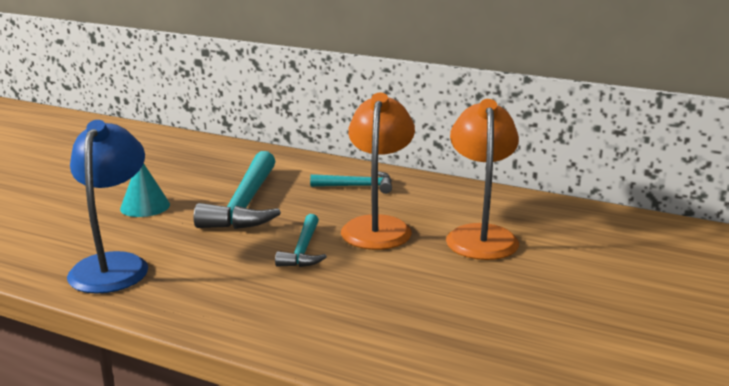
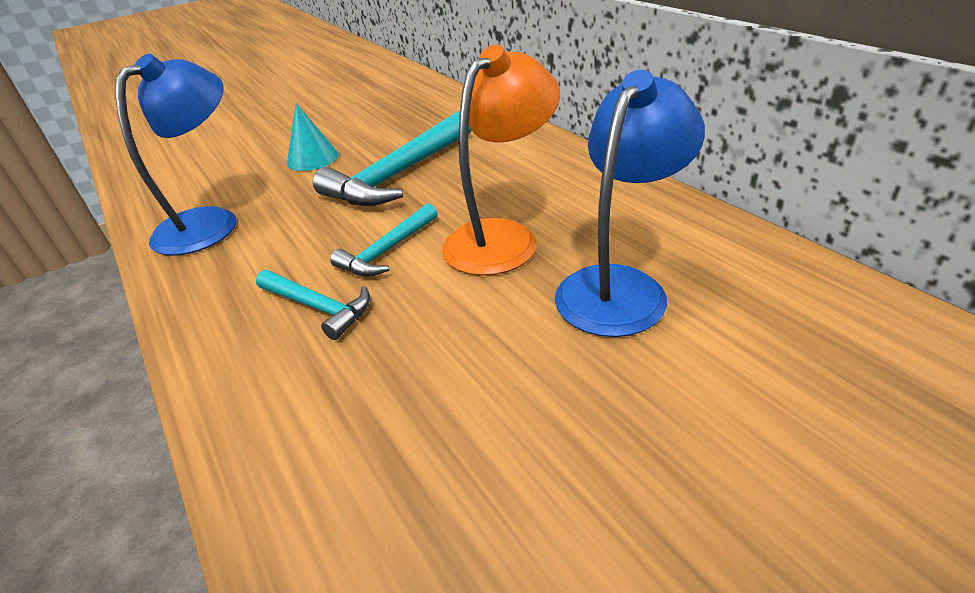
camera: 35 degrees right, 15 degrees up
(357, 186) = (537, 173): turquoise hammer -> turquoise hammer (318, 307)
(480, 235) = (620, 286): orange lamp -> blue lamp

